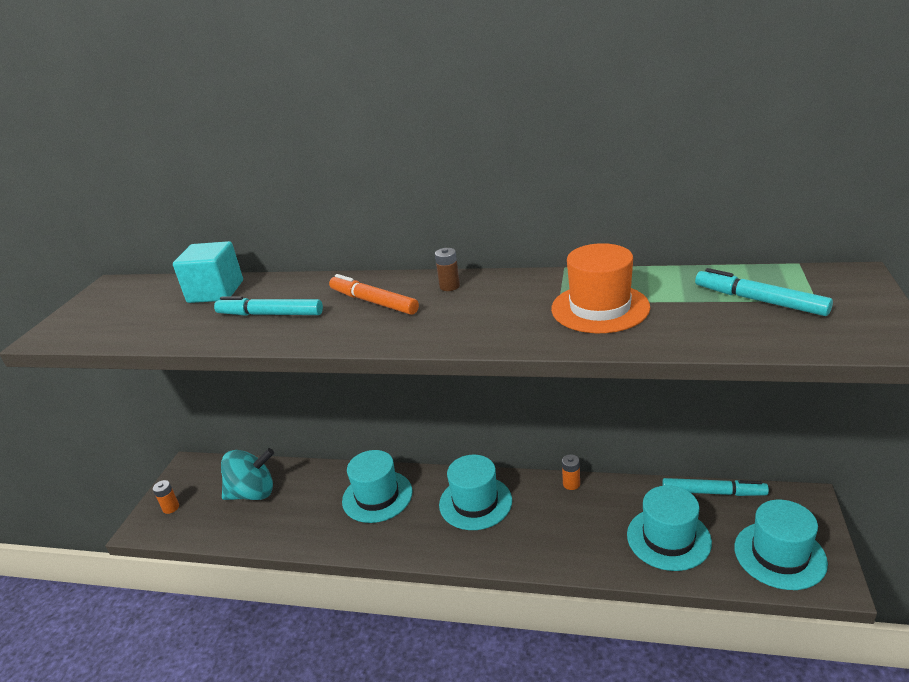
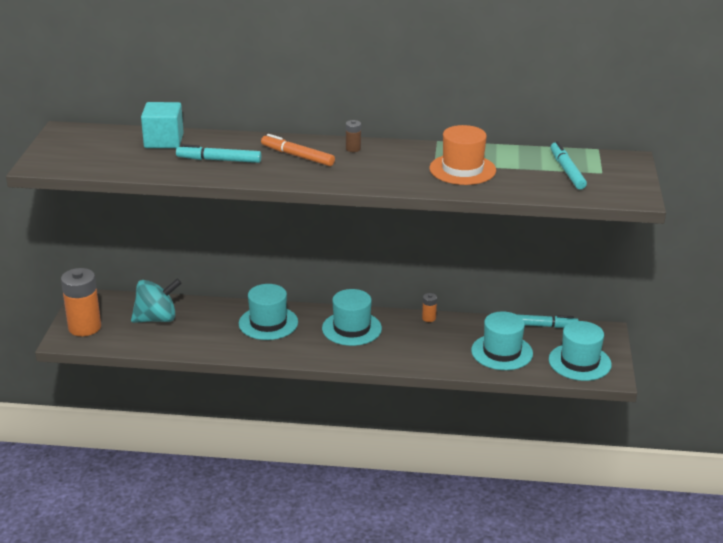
camera: 10 degrees left, 0 degrees up
(171, 508) = (84, 327): orange battery -> orange battery, size x2.30
(759, 300) = (567, 171): turquoise marker -> turquoise marker turned 45 degrees clockwise

